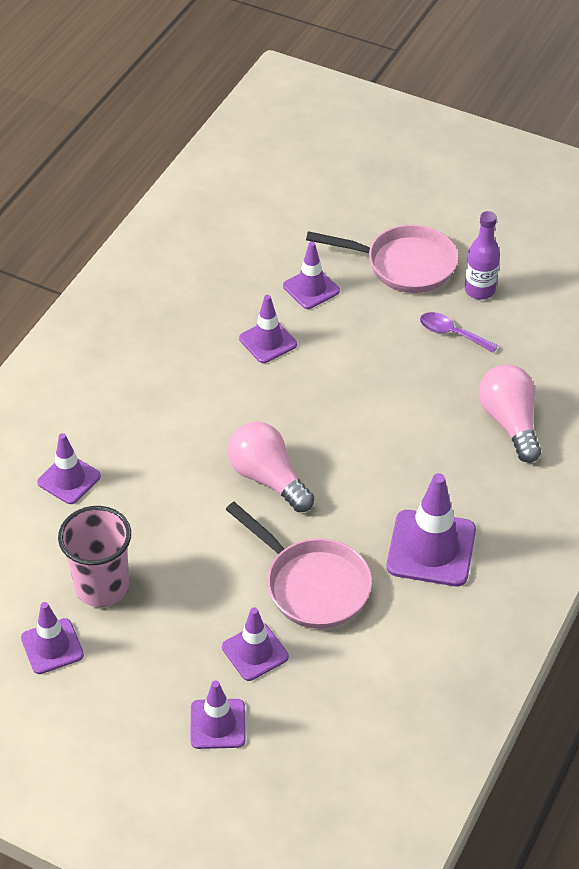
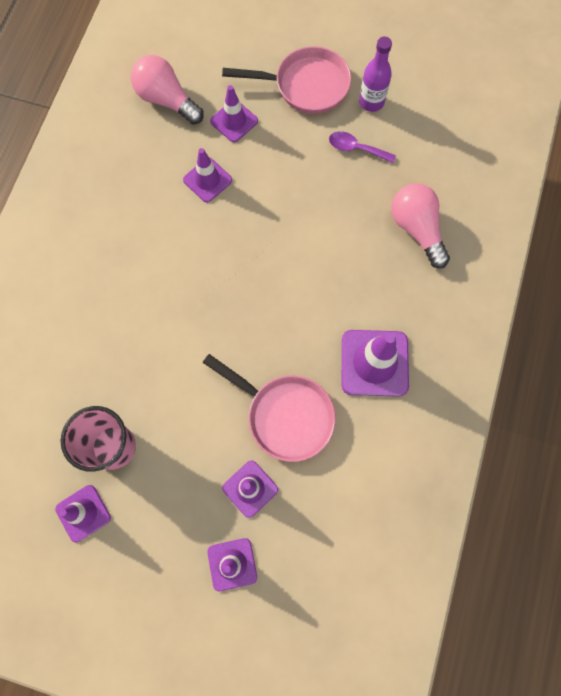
camera: 10 degrees left, 25 degrees up
(69, 479) = (67, 345): purple traffic cone -> none
(268, 478) = (231, 316): pink light bulb -> pink light bulb (167, 100)

